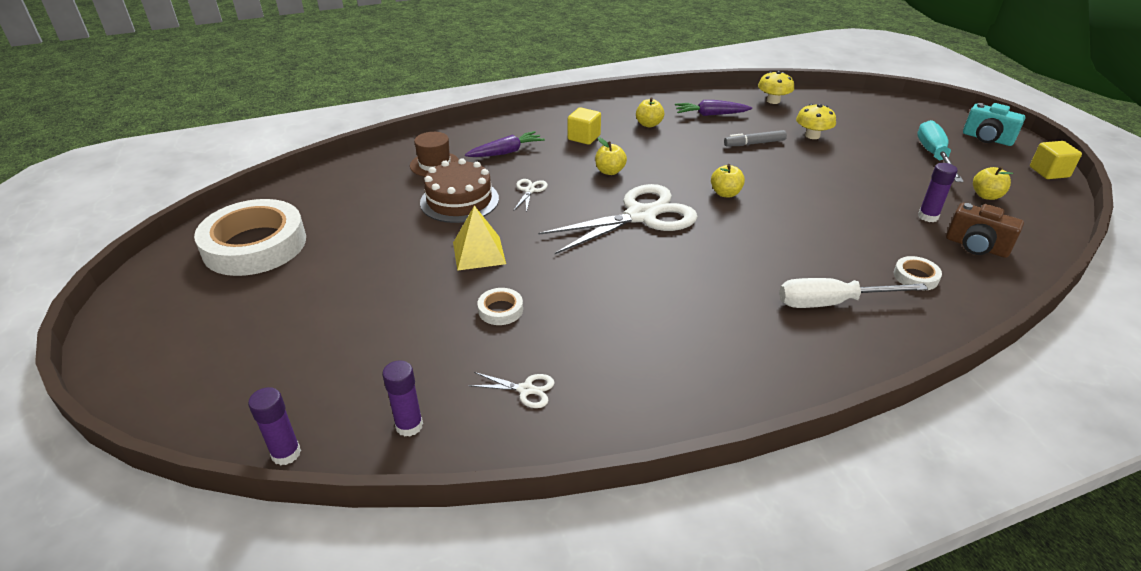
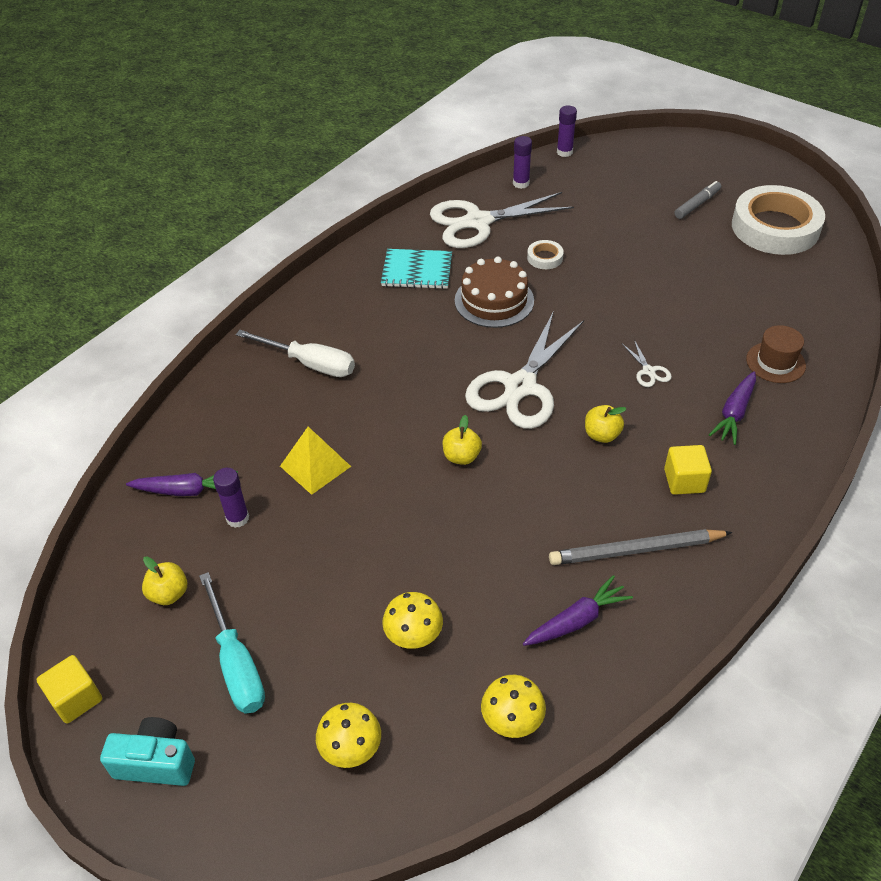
camera: 150 degrees right, 10 degrees up
(459, 200) = (693, 331): brown cake -> brown cake (494, 300)
(479, 253) = (612, 291): yellow pyramid -> yellow pyramid (315, 466)
(526, 390) = (478, 222): white scissors -> white scissors, size x2.49
(649, 124) = (636, 550): yellow apple -> grey pencil
(654, 356) = (417, 271): none -> turquoise notebook
(754, 143) = (480, 573): grey marker -> grey marker (697, 204)
(832, 303) = (310, 364): white screwdriver -> white screwdriver turned 60 degrees clockwise
(867, 115) = (351, 747): none -> yellow mushroom
(915, 277) = (244, 423): white tape -> none
(976, 246) = (186, 490): brown camera -> purple carrot

